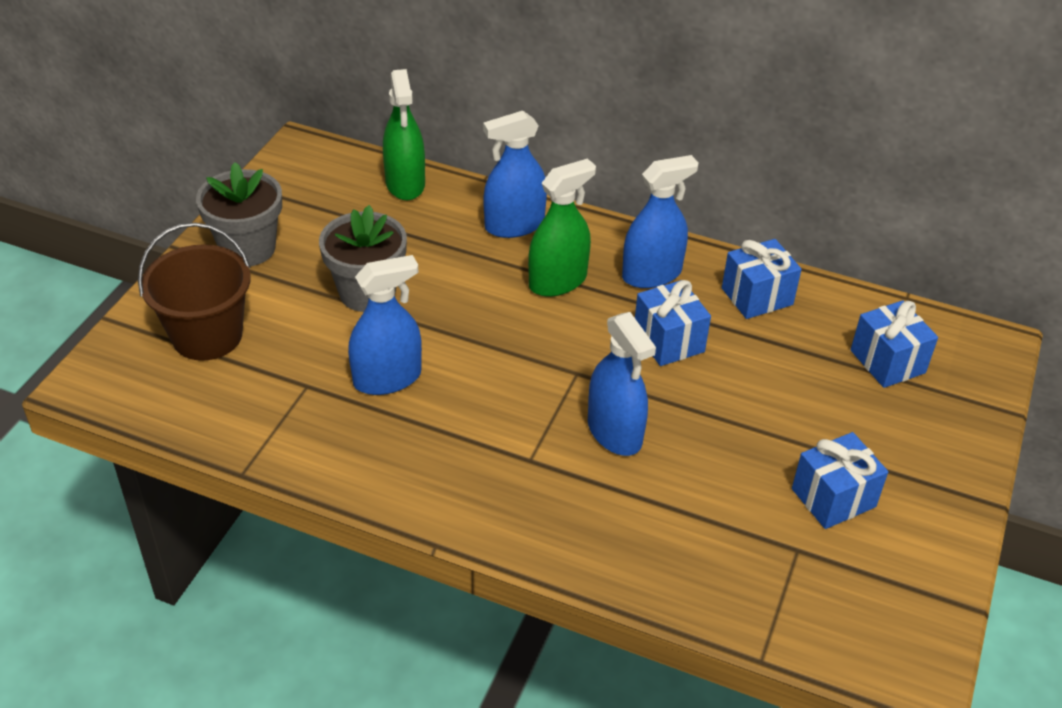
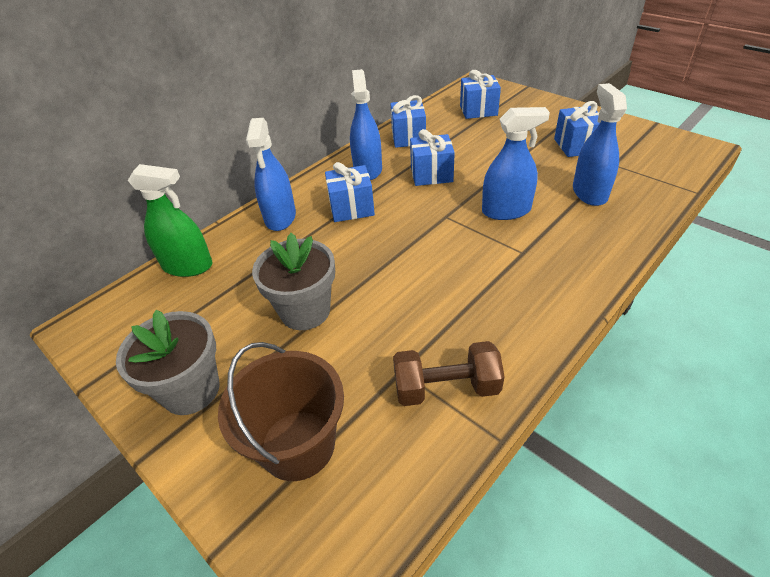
camera: 65 degrees left, 0 degrees up
(294, 423) = (446, 388): none -> brown dumbbell
(387, 378) = (413, 315): blue spray bottle -> blue spray bottle (589, 193)
(557, 281) = (351, 208): green spray bottle -> blue gift

